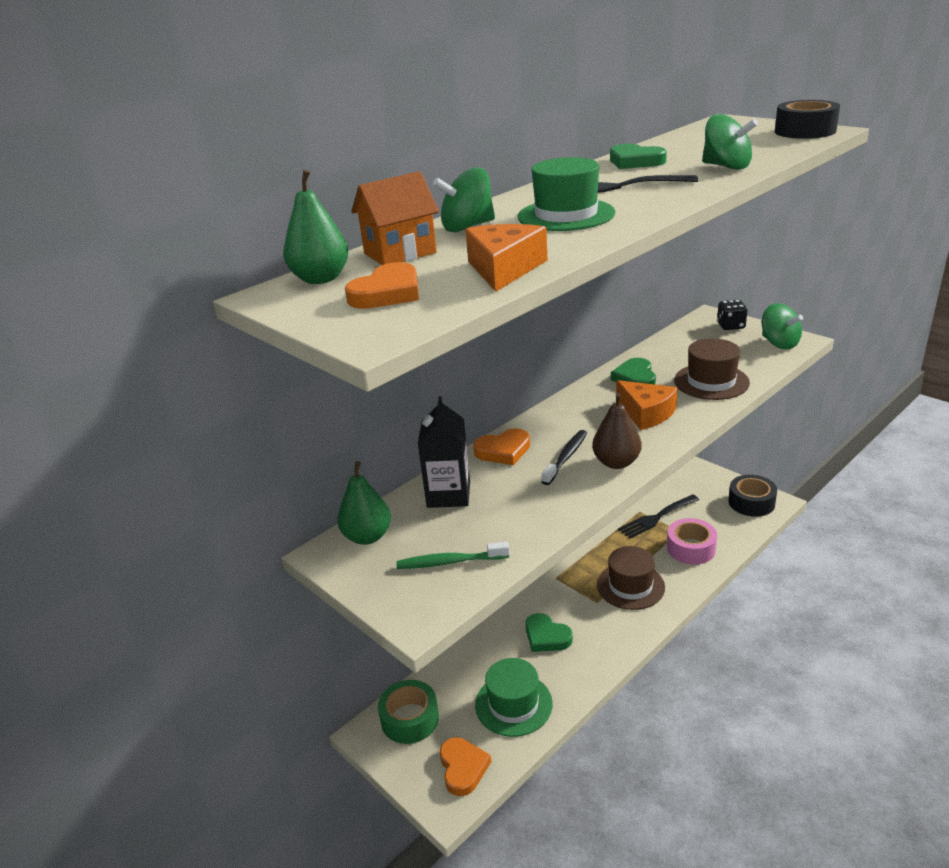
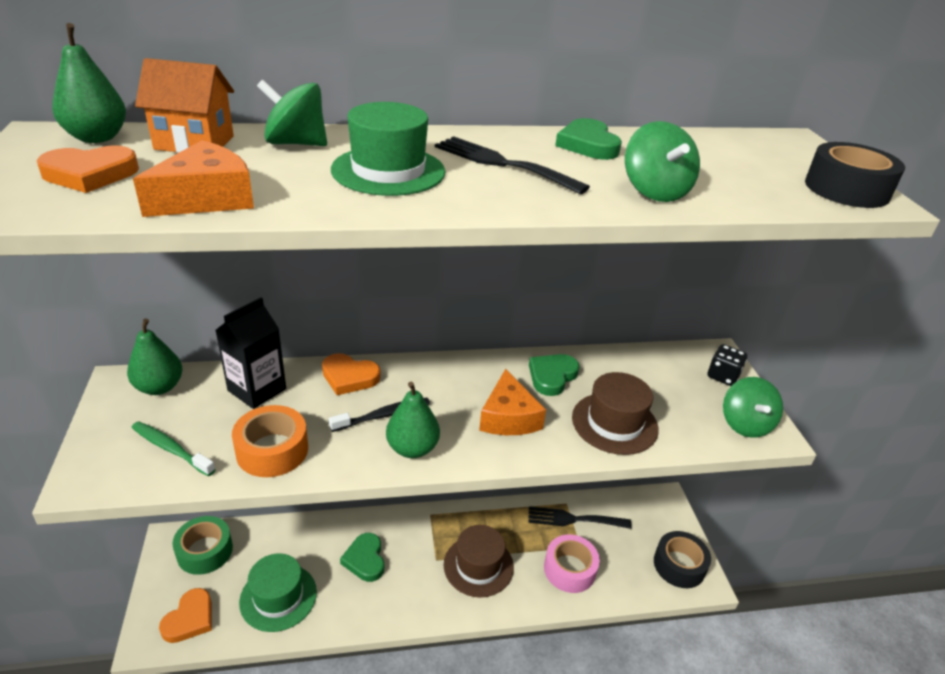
camera: 30 degrees right, 5 degrees up
(526, 518) = (272, 450): none -> orange tape
(616, 462) = (412, 448): brown pear -> green pear

